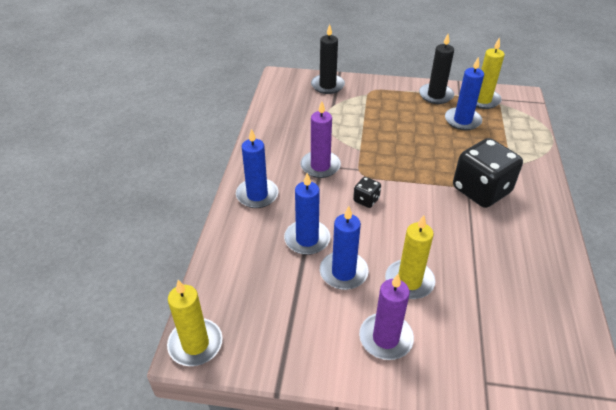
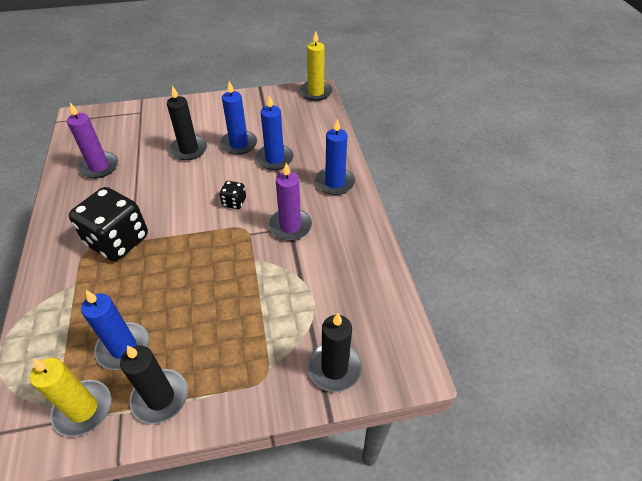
camera: 160 degrees right, 5 degrees up
(385, 338) = (202, 117): purple candle -> purple candle (99, 167)
(409, 281) = (189, 149): yellow candle -> black candle

